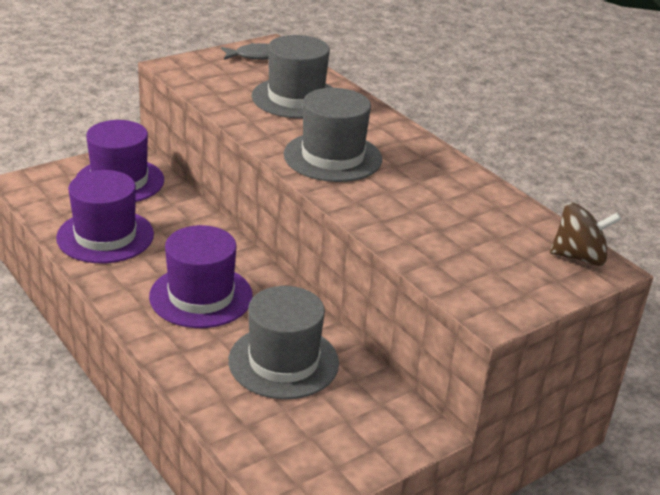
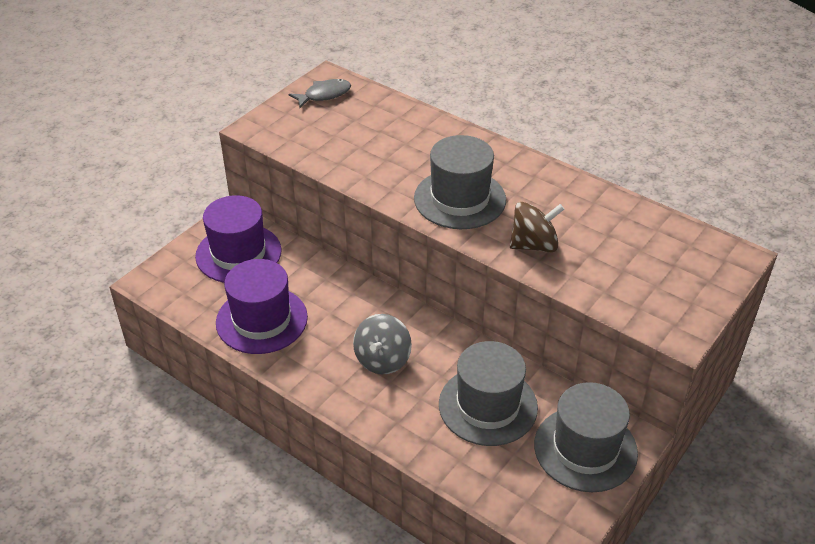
camera: 15 degrees left, 10 degrees up
(201, 296) = (382, 359): purple hat -> grey spinning top
(296, 98) = (389, 137): grey hat -> grey hat (585, 449)
(579, 257) = (713, 251): brown spinning top -> brown spinning top (534, 245)

